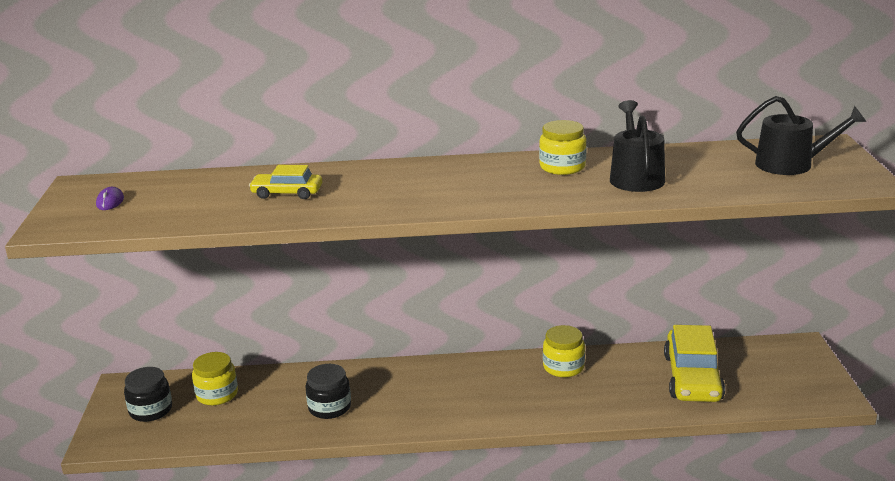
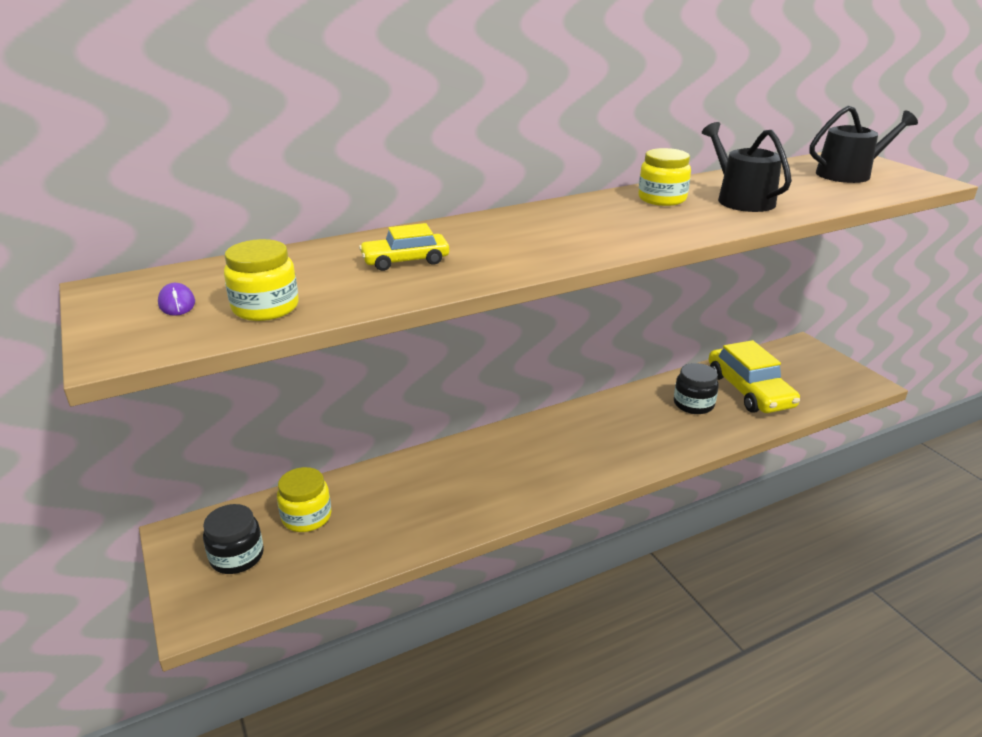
camera: 25 degrees left, 5 degrees up
(329, 407) = (446, 500): black jar -> black jar (693, 404)
(563, 367) = (636, 405): yellow jar -> yellow jar (265, 308)

